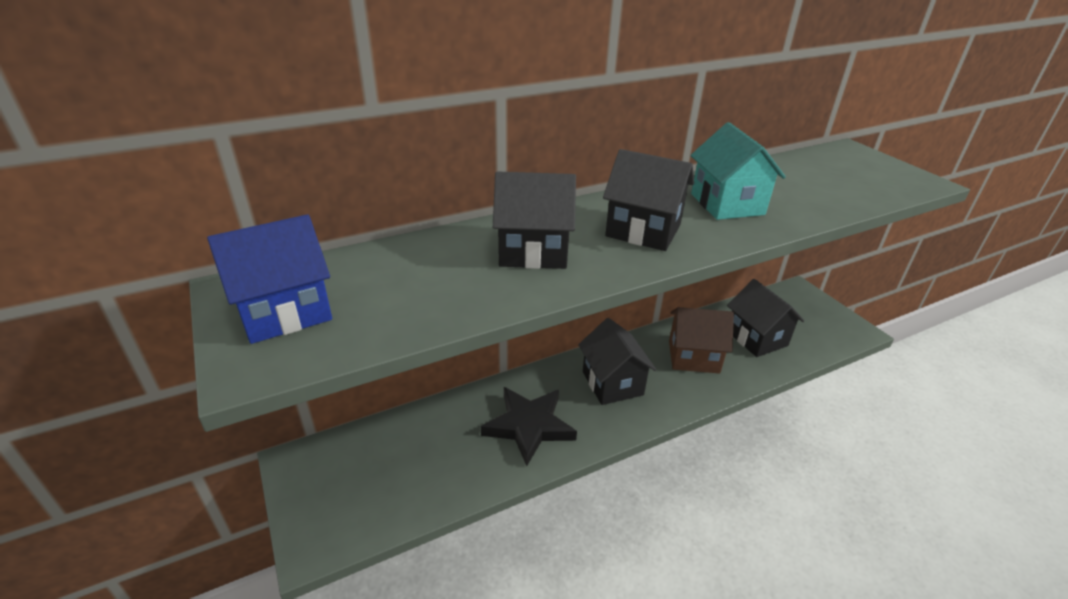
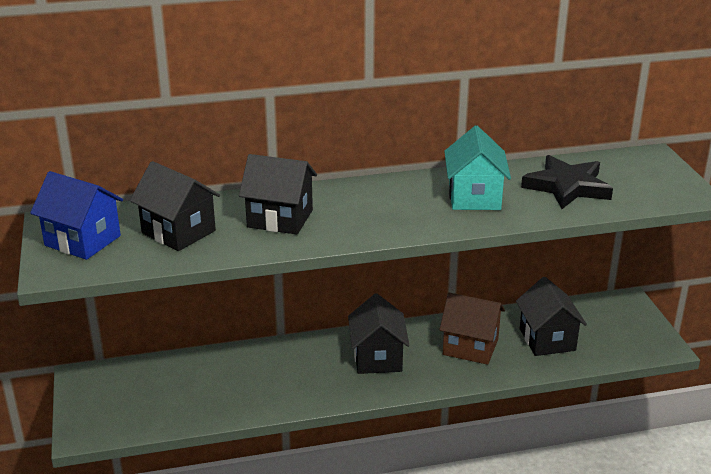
camera: 15 degrees right, 5 degrees down
(284, 312) = (82, 240): blue house -> blue house turned 45 degrees clockwise
(529, 426) = (284, 380): black star -> black star (567, 187)
(643, 230) = (381, 212): black house -> black house (178, 232)

